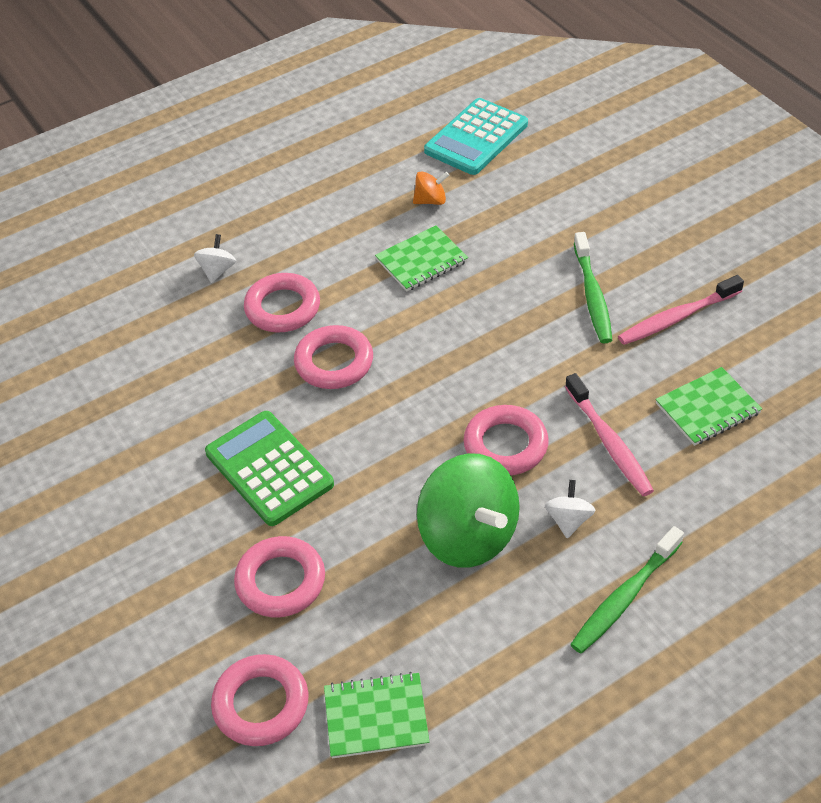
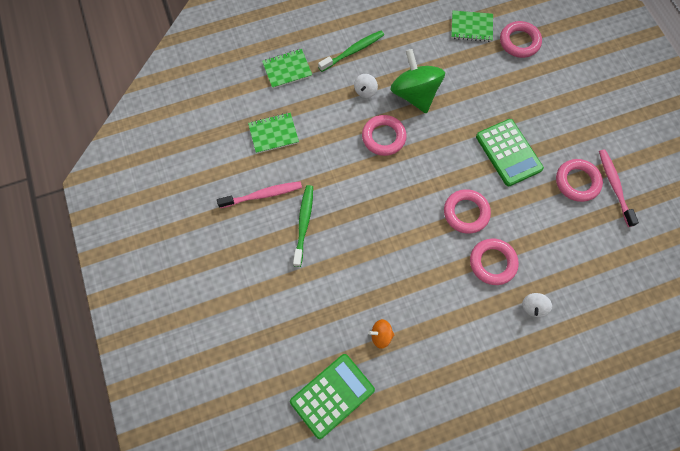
camera: 170 degrees left, 20 degrees up
(280, 581) = (507, 92): pink ring -> pink ring (577, 182)
(421, 261) = (399, 280): green notebook -> green notebook (287, 69)
(476, 138) = (332, 395): turquoise calculator -> green calculator
(609, 442) = (331, 126): pink toothbrush -> pink toothbrush (614, 186)

